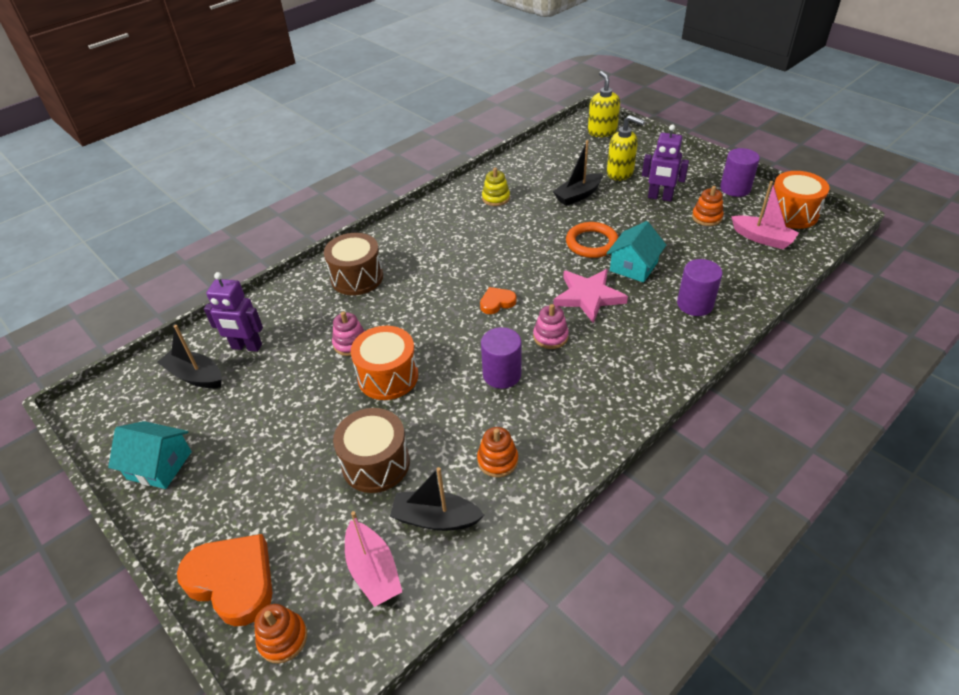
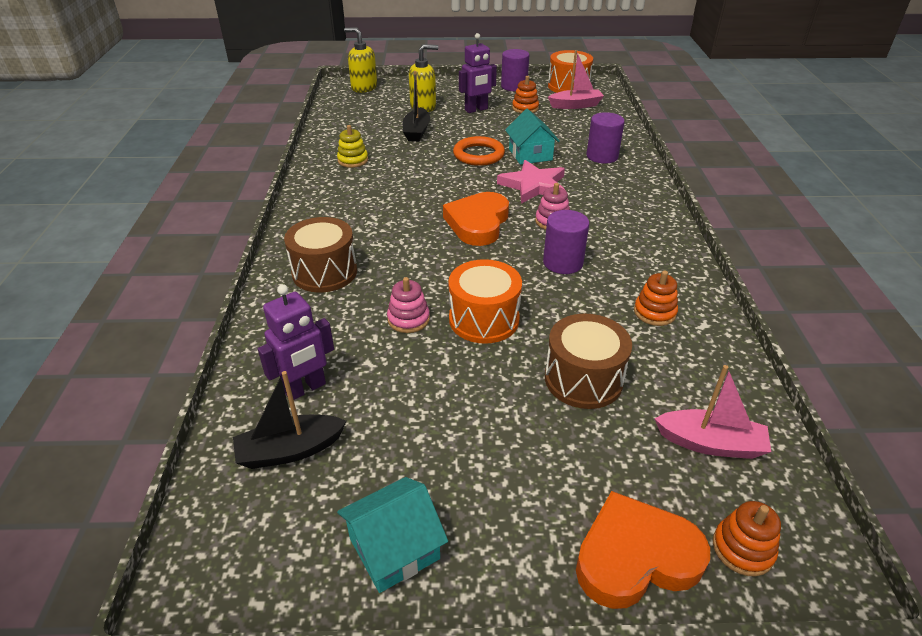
camera: 50 degrees left, 5 degrees down
(435, 518) = (684, 376): black boat -> none
(497, 302) = (478, 223): orange heart -> orange heart, size x1.93

